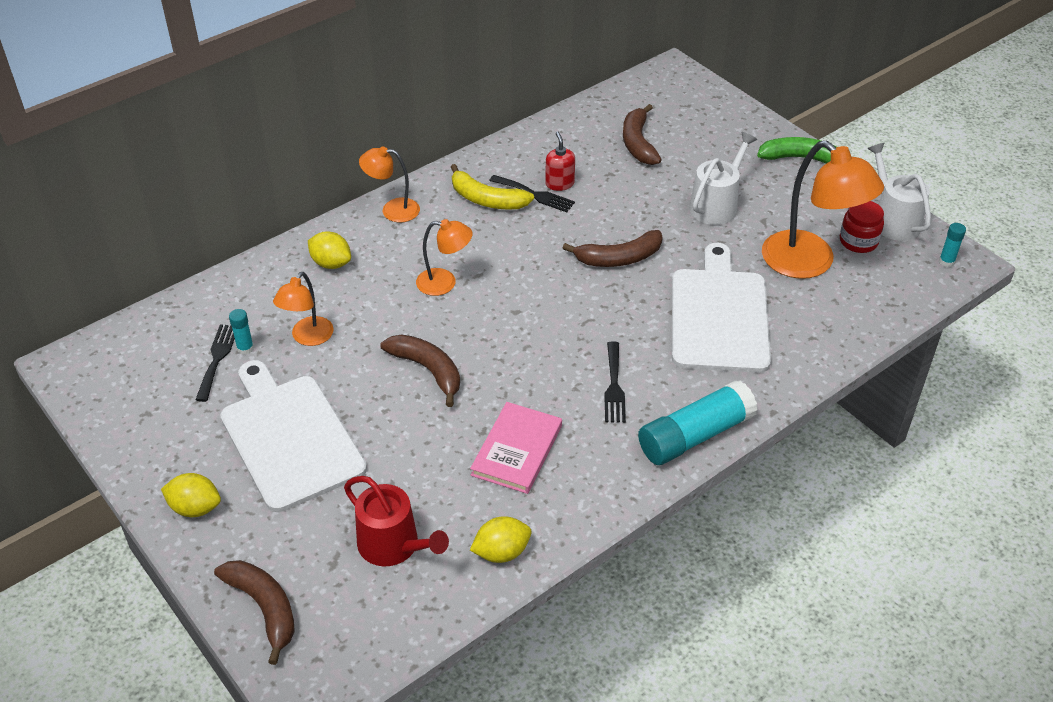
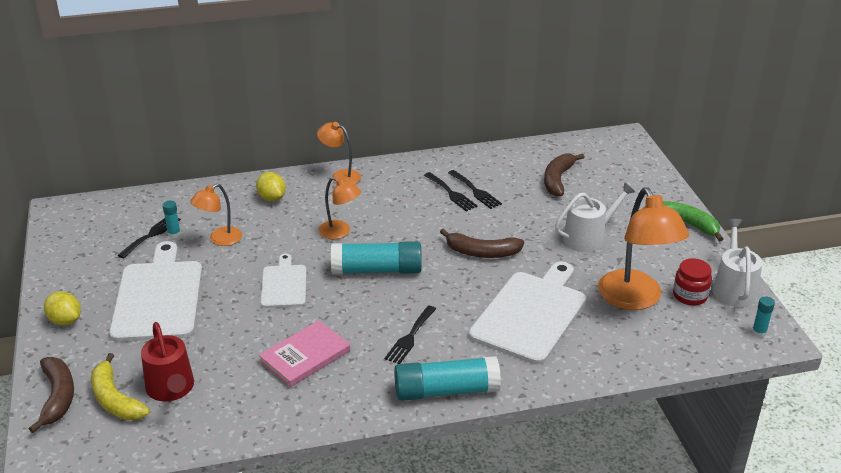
camera: 25 degrees right, 10 degrees down
(428, 370) = (284, 284): brown banana -> white cutting board
(487, 199) = (413, 187): yellow banana -> yellow banana (115, 399)
(501, 552) = (241, 419): yellow lemon -> none
(520, 317) = (377, 270): none -> turquoise glue stick
(559, 184) = (475, 191): red soap dispenser -> black fork

